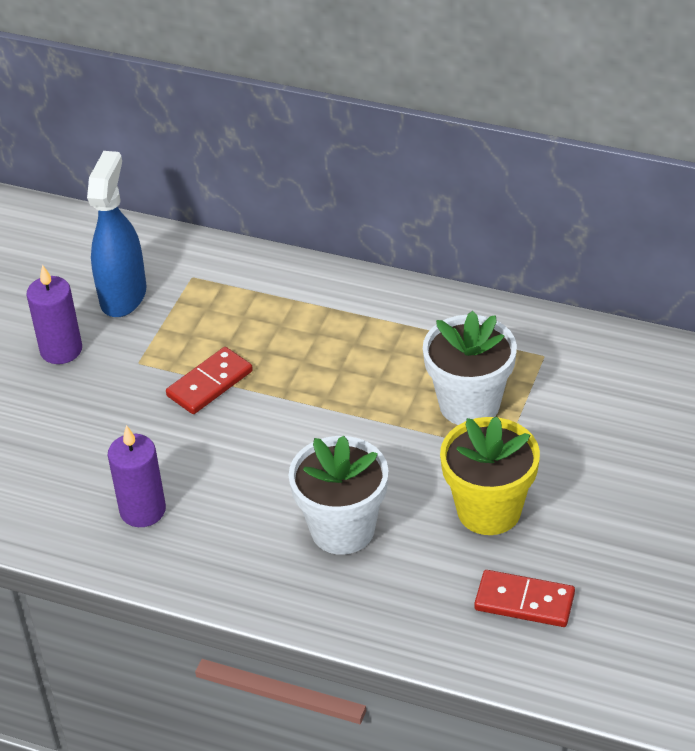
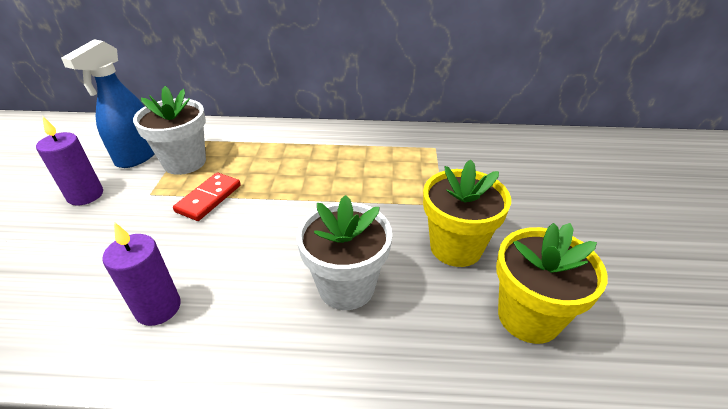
camera: 20 degrees left, 5 degrees down
(123, 296) = (137, 156): blue spray bottle -> blue spray bottle turned 150 degrees counterclockwise
(469, 404) = (403, 181): white flower pot -> white flower pot (184, 162)
(524, 602) = (528, 317): red domino -> yellow flower pot

